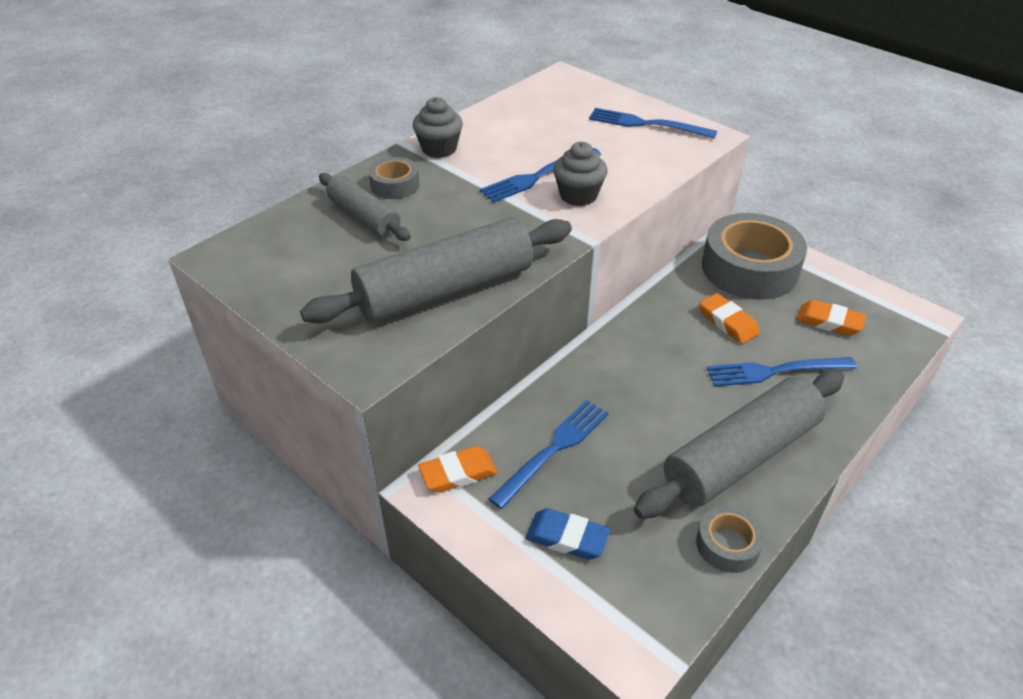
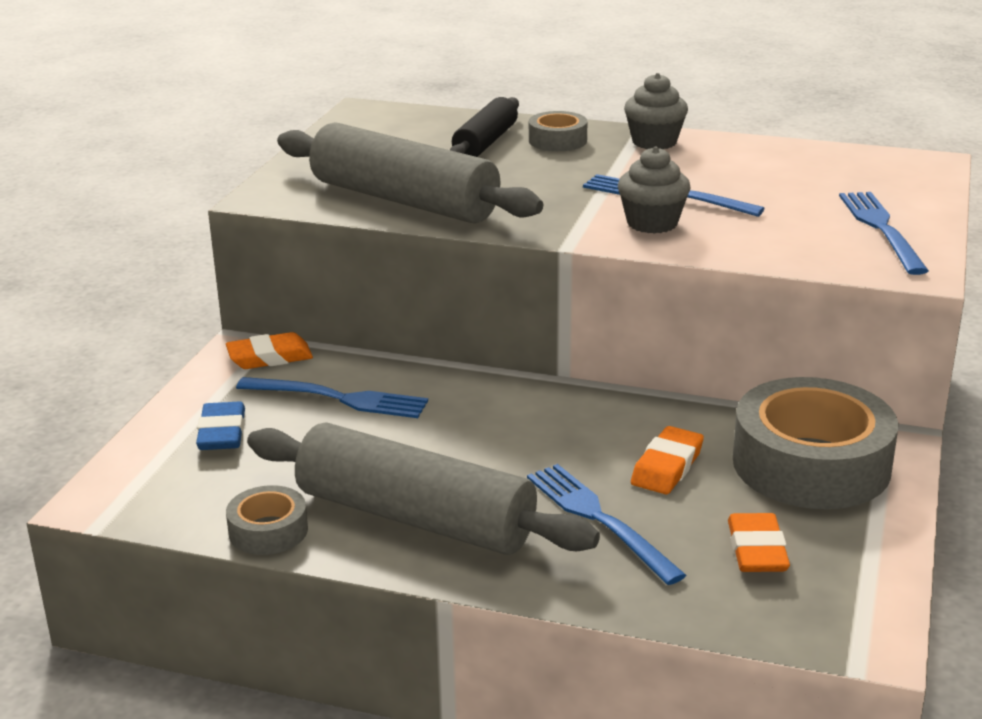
camera: 65 degrees right, 15 degrees down
(364, 217) = (485, 142): grey rolling pin -> black rolling pin
(458, 473) = (270, 357): orange eraser -> orange eraser turned 60 degrees counterclockwise

